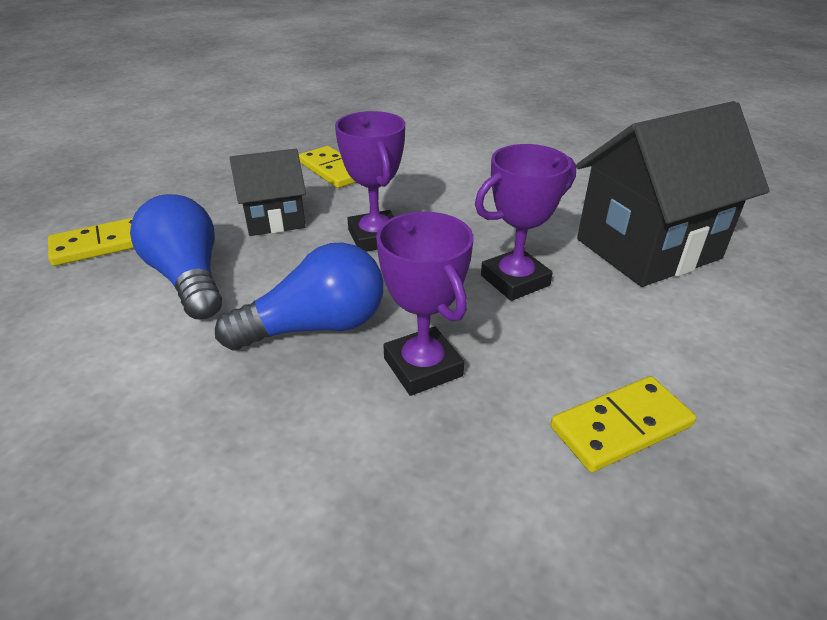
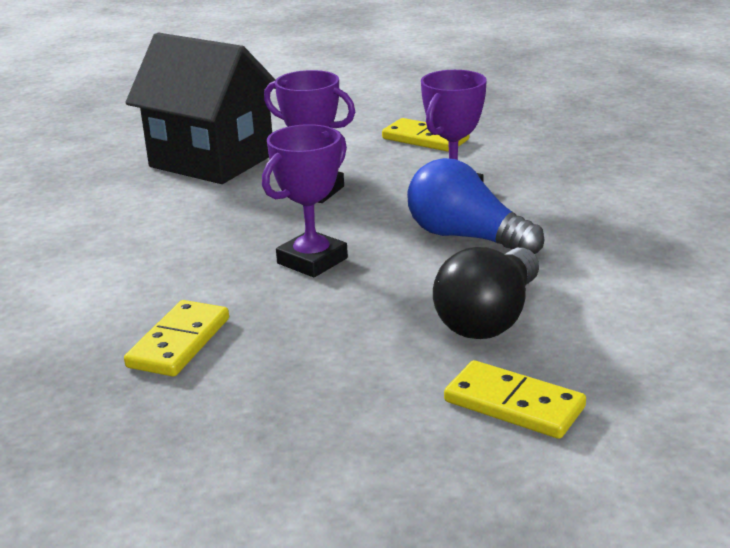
camera: 120 degrees left, 10 degrees down
(188, 278) = (489, 318): blue light bulb -> black light bulb
(275, 220) = (339, 324): black house -> none

